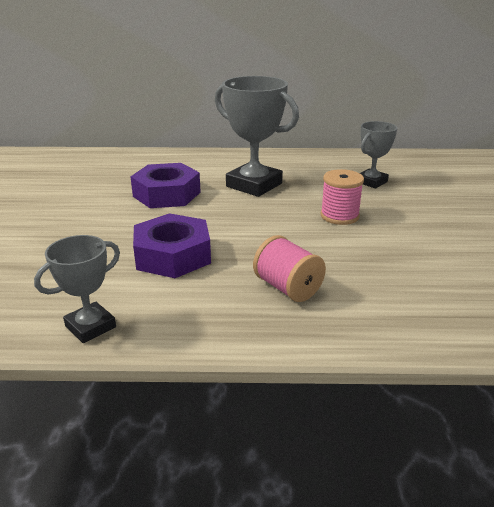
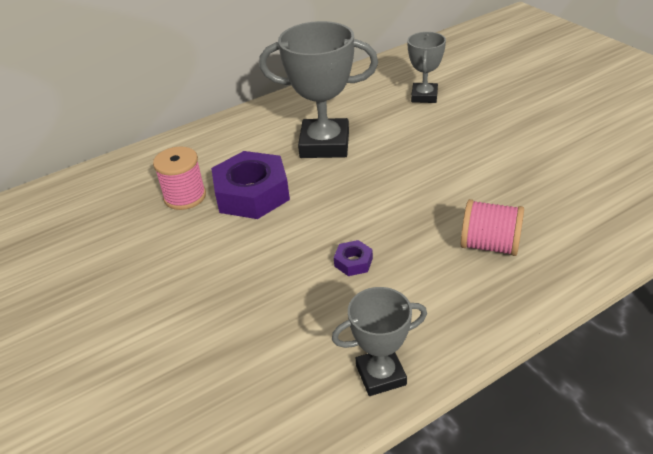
camera: 30 degrees left, 10 degrees up
(90, 326) = (381, 375): grey trophy -> grey trophy turned 60 degrees clockwise
(173, 255) = (353, 262): purple nut -> purple nut, size x0.43
(339, 216) = (442, 148): pink spool -> pink spool (185, 197)

